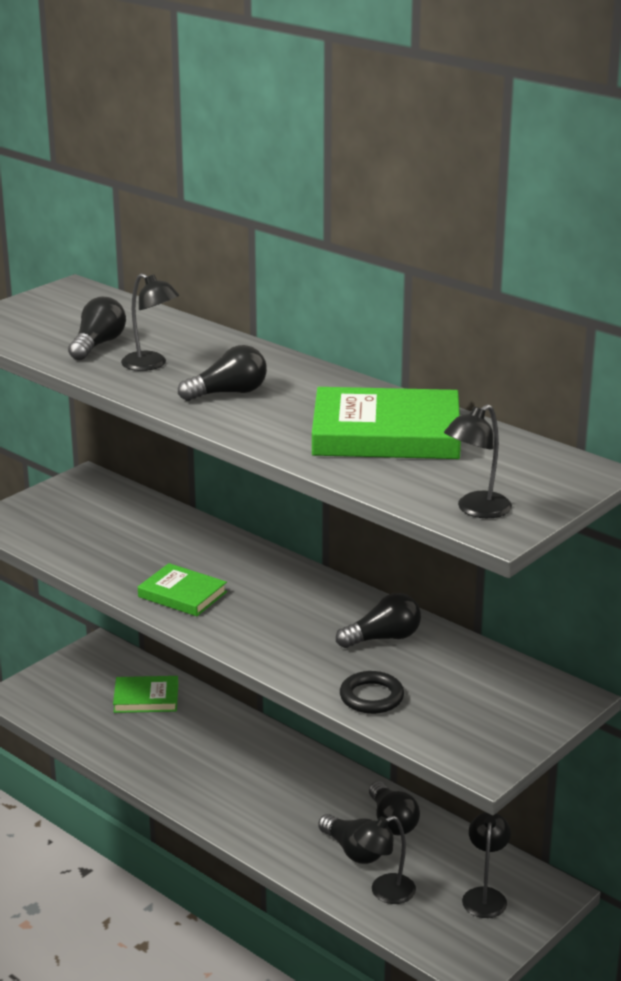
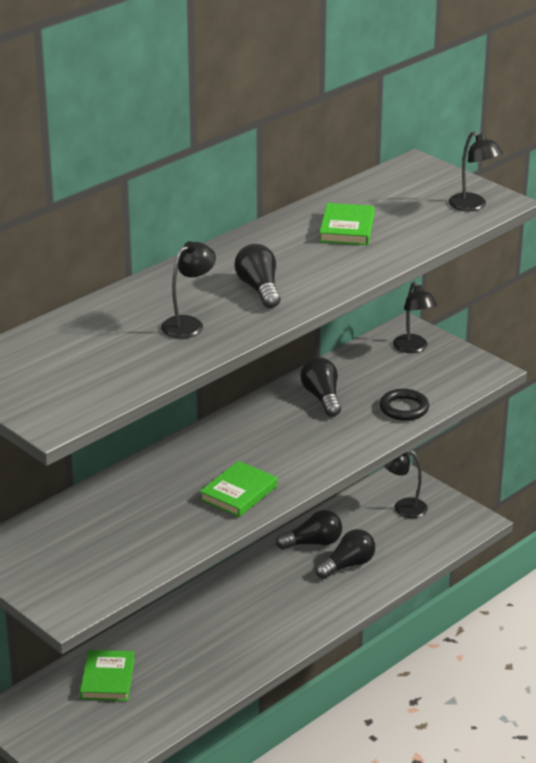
camera: 85 degrees left, 5 degrees up
(98, 344) = (132, 351): black light bulb -> none
(384, 892) = (397, 553): black lamp -> black lamp (413, 348)
(386, 433) = (347, 228): green book -> green book, size x0.56

